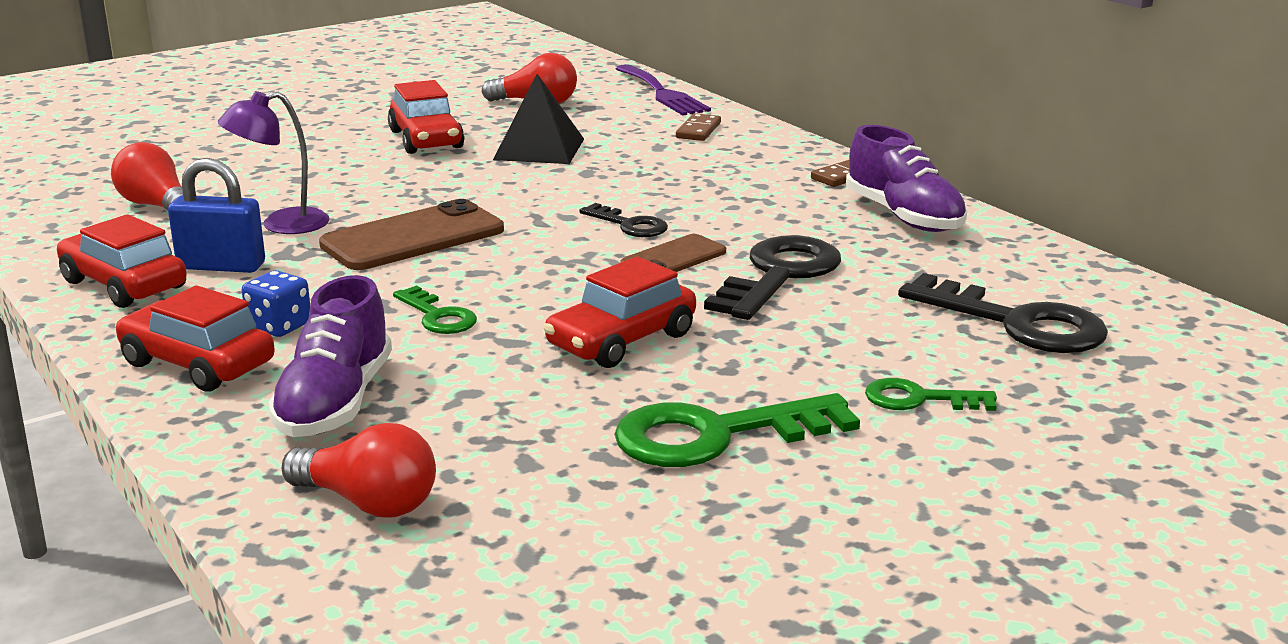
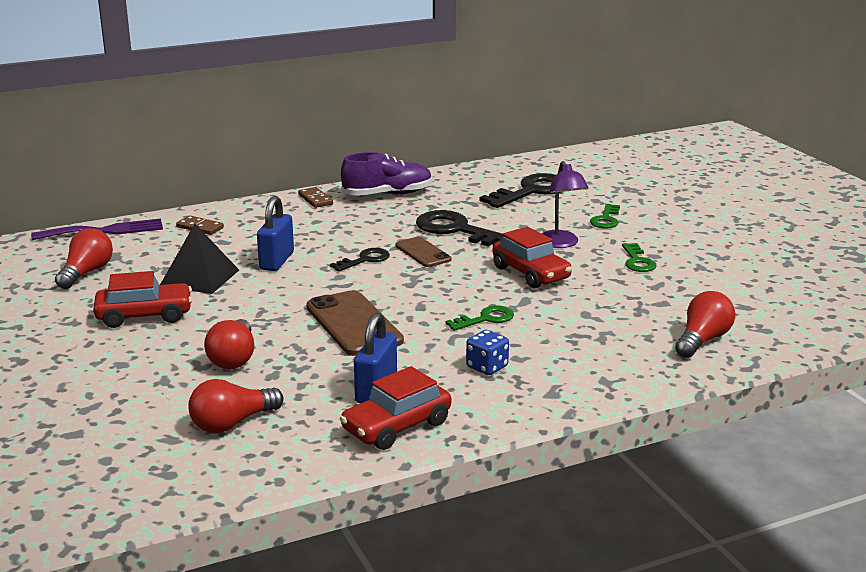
camera: 80 degrees left, 0 degrees up
(197, 364) = (537, 392): red car -> none
(281, 225) = (304, 370): purple lamp -> purple lamp (561, 243)
(315, 189) = (234, 358): none -> red light bulb
(335, 403) = (595, 349): purple shoe -> none
(605, 178) = (277, 261): none -> blue padlock
(716, 435) = (637, 261): green key -> green key, size x0.55

